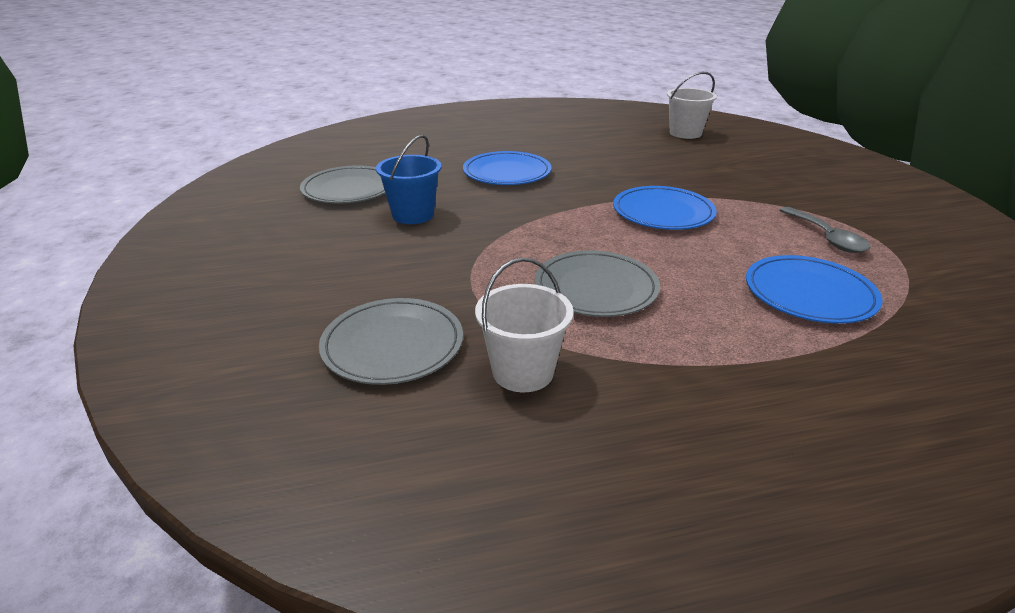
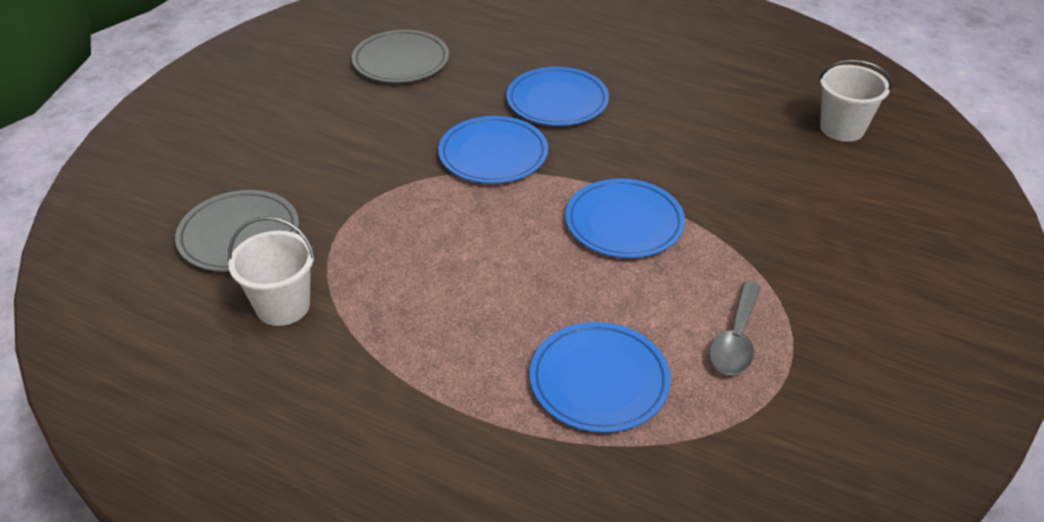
camera: 40 degrees right, 10 degrees up
(413, 215) = (410, 115): blue bucket -> none
(515, 212) = (493, 154): none -> blue plate
(596, 288) = (436, 268): grey plate -> none

